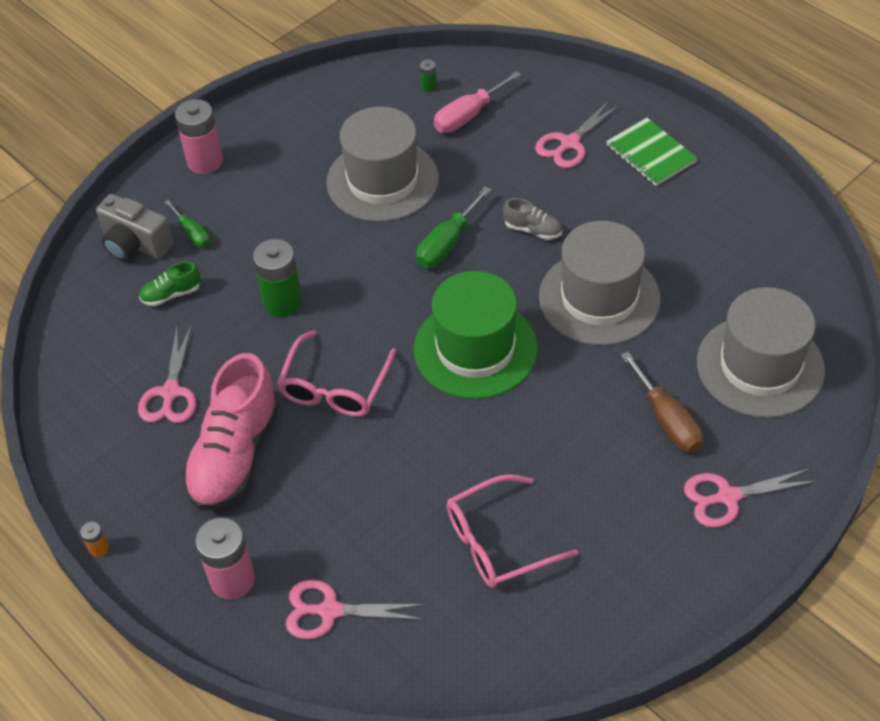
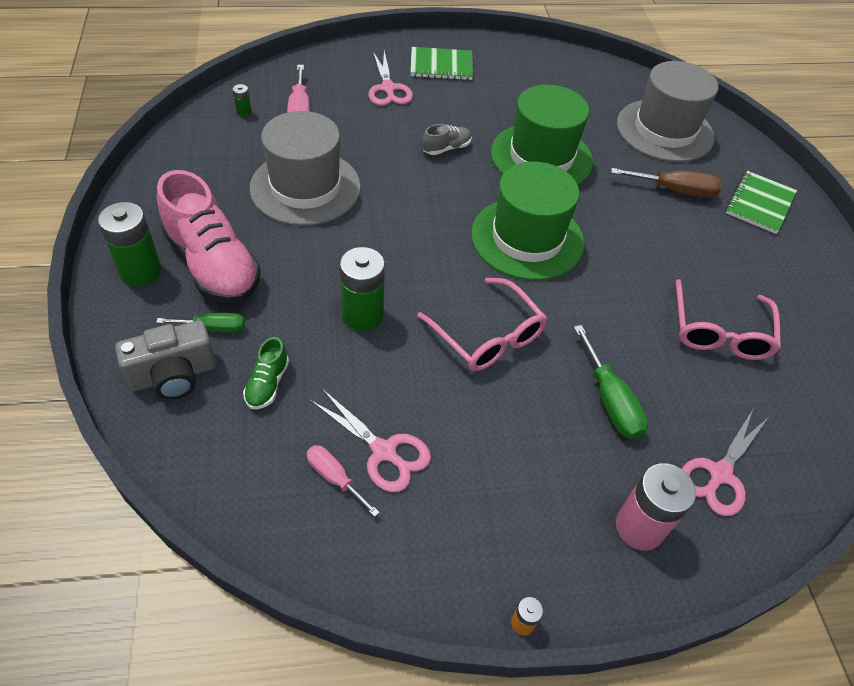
camera: 60 degrees left, 0 degrees up
(127, 380) = (334, 478): none -> pink screwdriver
(205, 161) = (141, 271): pink battery -> green battery
(235, 455) = (501, 444): pink shoe -> pink shoe (213, 264)
(447, 243) = (410, 193): green screwdriver -> green screwdriver (610, 400)
(599, 298) = (541, 157): grey hat -> green hat
(728, 497) = (759, 203): pink scissors -> green notebook

